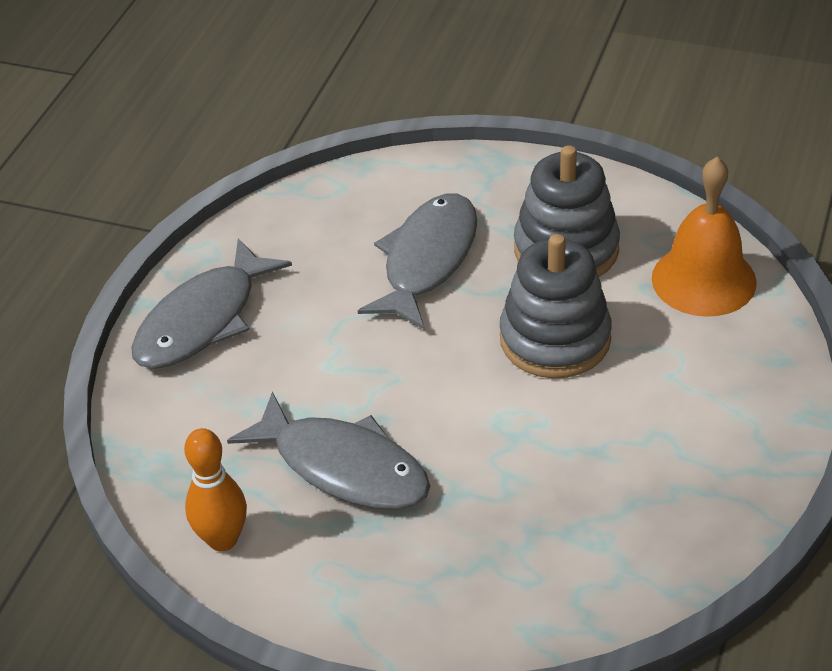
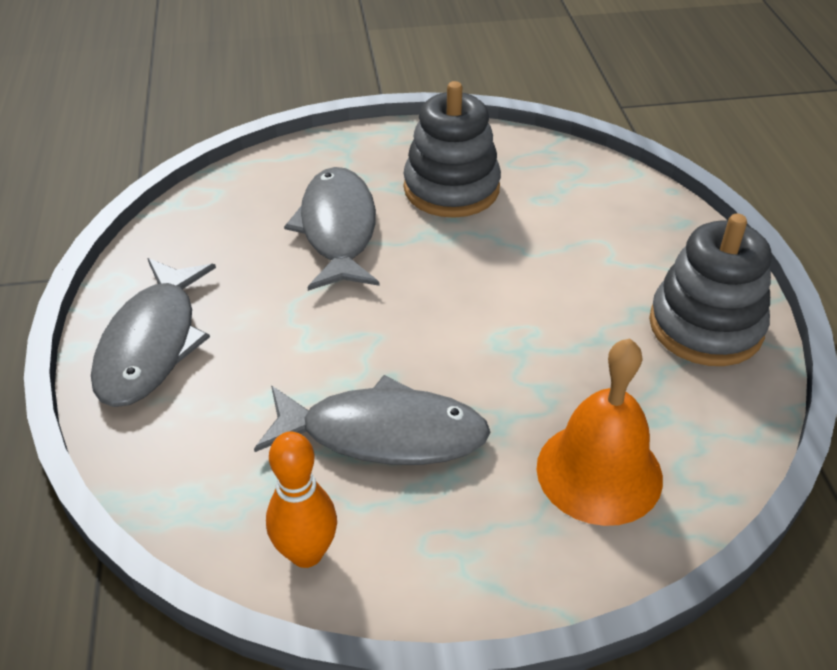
camera: 30 degrees left, 0 degrees up
(555, 339) = (494, 260): grey stacking toy -> grey stacking toy (705, 326)
(703, 280) = (577, 181): orange bell -> orange bell (599, 472)

